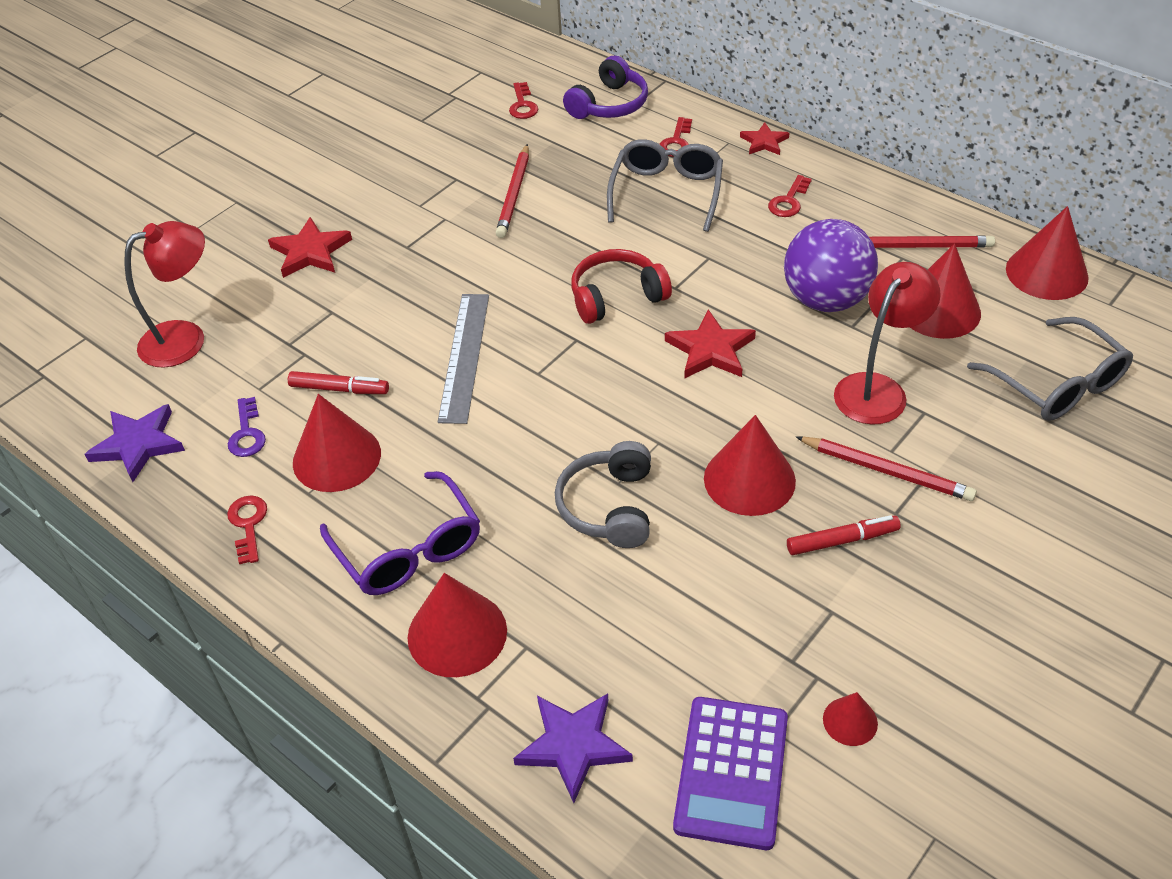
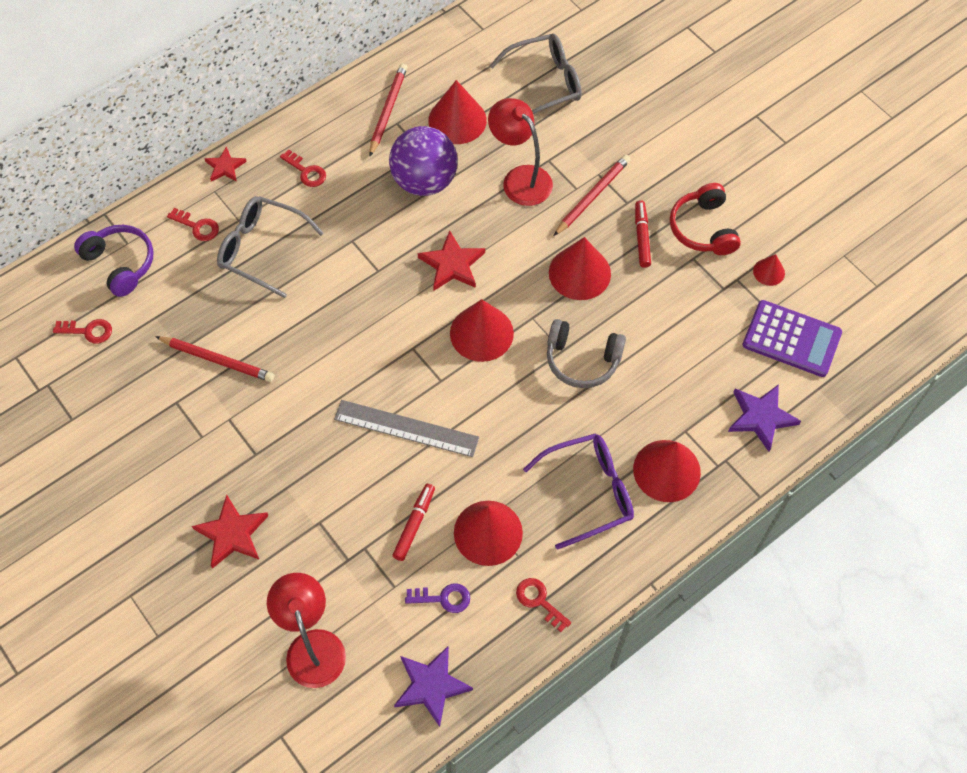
camera: 80 degrees left, 15 degrees up
(248, 525) = (539, 601): red key -> red key turned 45 degrees clockwise
(616, 297) = (375, 311): red headphones -> red headphones (703, 228)
(1046, 273) = (442, 49): red cone -> red cone (481, 333)

